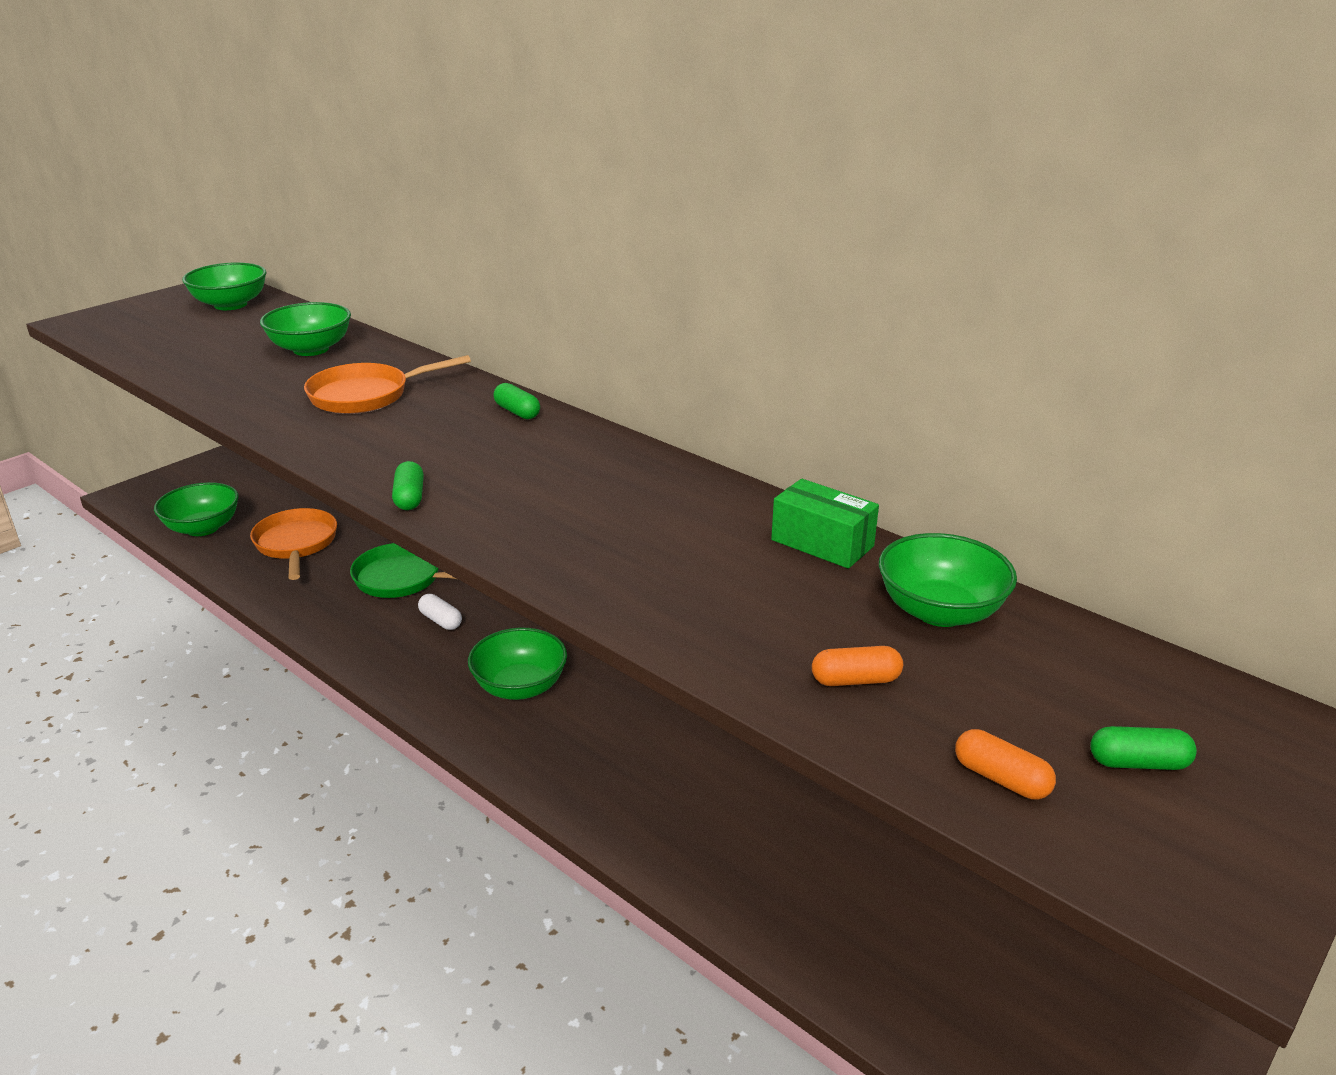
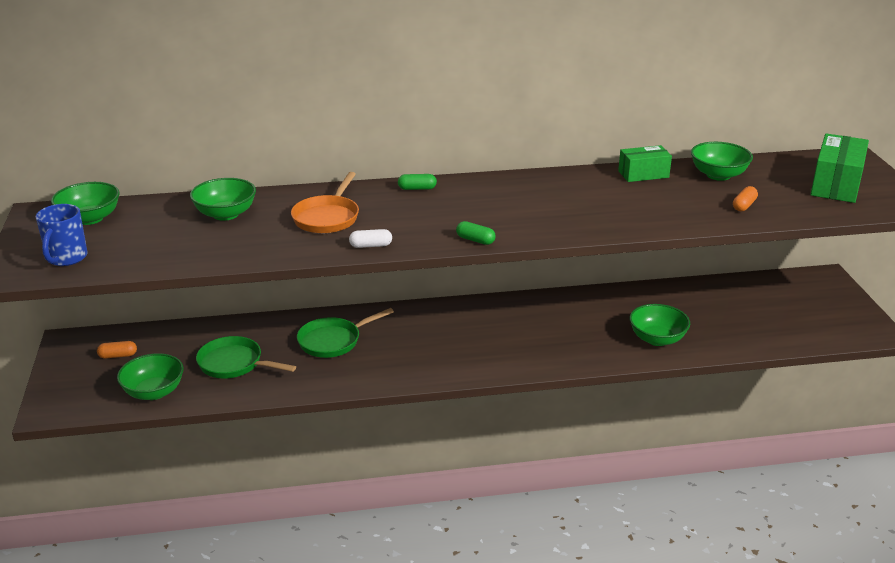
camera: 50 degrees left, 0 degrees up
(131, 327) = (66, 258): none -> blue mug
(296, 544) = (234, 364): orange pan -> green pan
(440, 620) = (394, 344): white capsule -> white capsule (370, 246)
(520, 686) = (486, 343): green bowl -> green bowl (657, 339)
(1001, 779) = (822, 206): orange capsule -> orange capsule (118, 356)
(1138, 763) = (836, 185): green capsule -> green box

